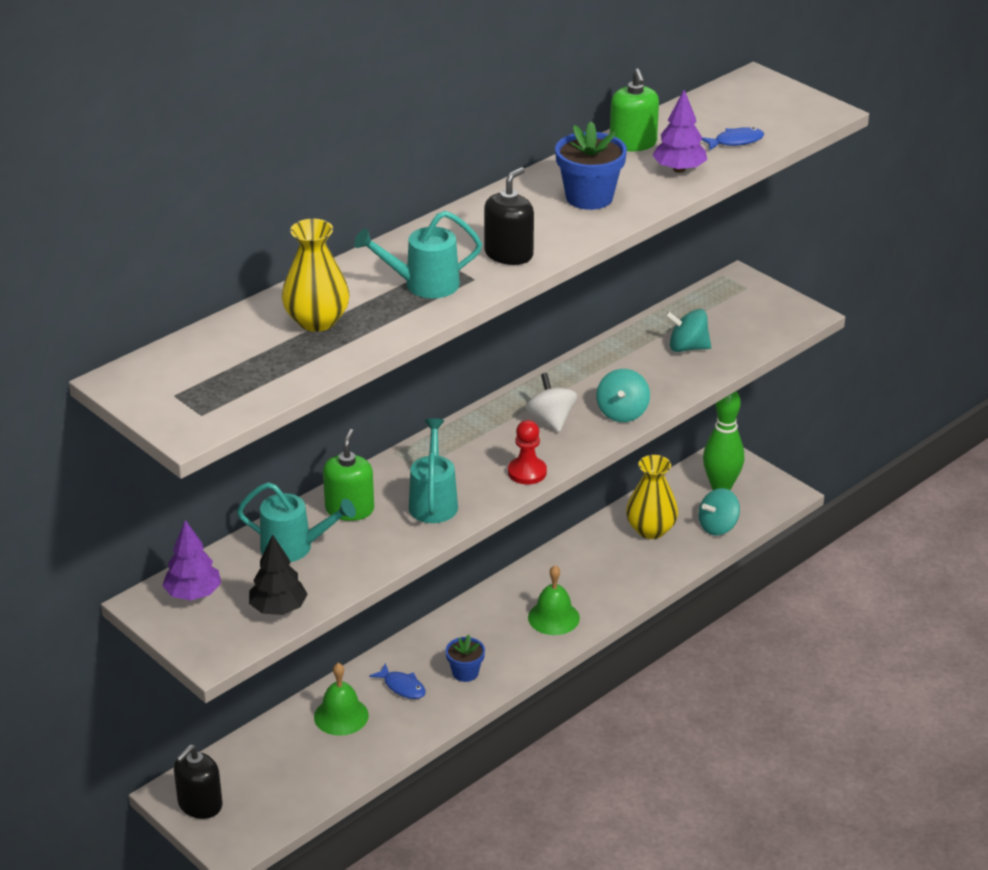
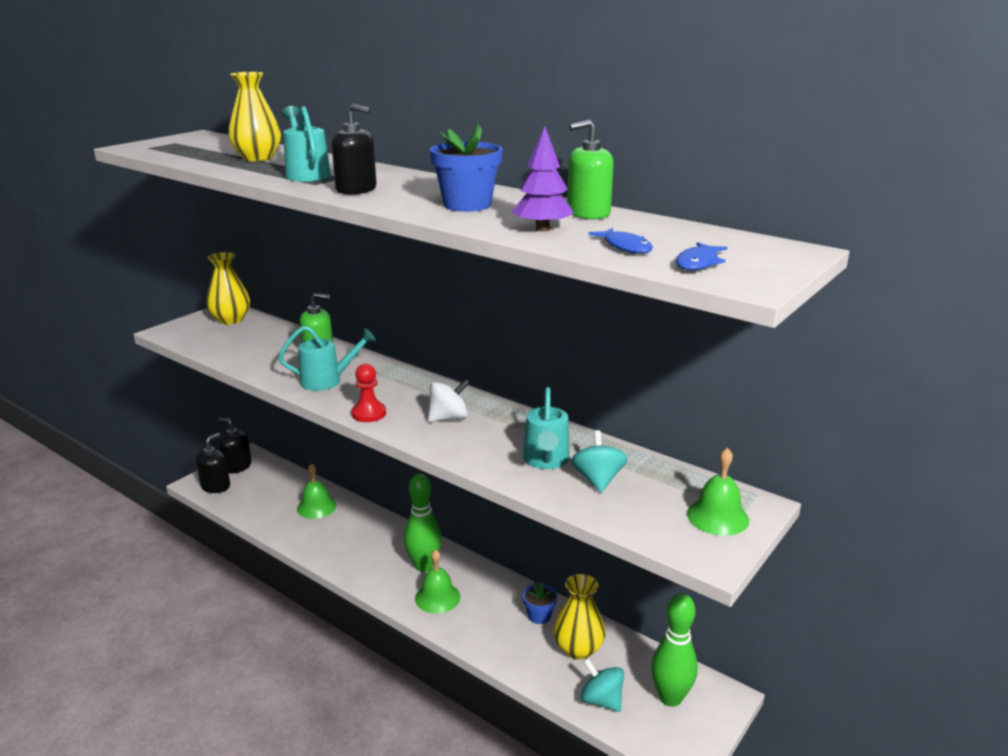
camera: 80 degrees right, 10 degrees down
(193, 594) = (231, 319): purple tree -> yellow vase
(249, 824) = (215, 486): none -> black soap dispenser
(278, 608) = (208, 343): black tree -> none
(294, 547) = (275, 341): turquoise watering can -> turquoise watering can (546, 461)
(402, 687) = (347, 529): blue fish -> blue fish (698, 263)
(465, 672) = (364, 557): blue flower pot -> blue flower pot (539, 616)
(495, 624) = (424, 566): none -> green bowling pin
(622, 412) = (468, 451): turquoise spinning top -> none
(752, 300) = (717, 516): none -> green bell

